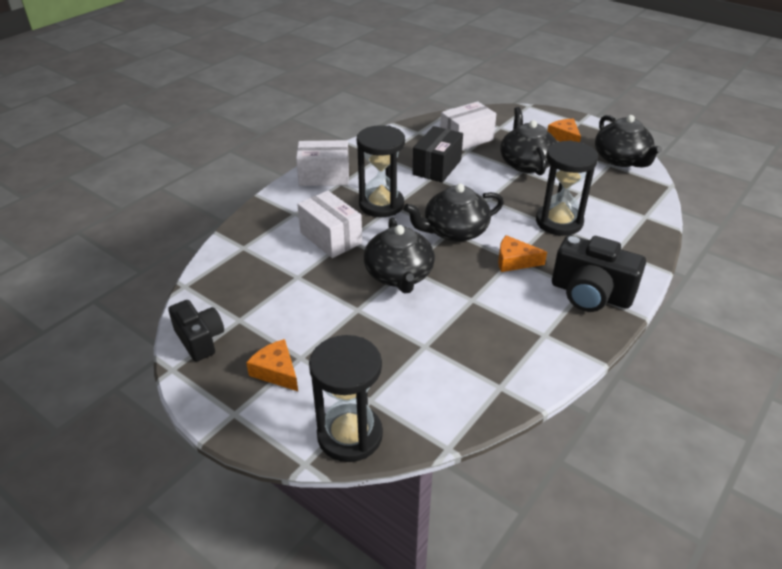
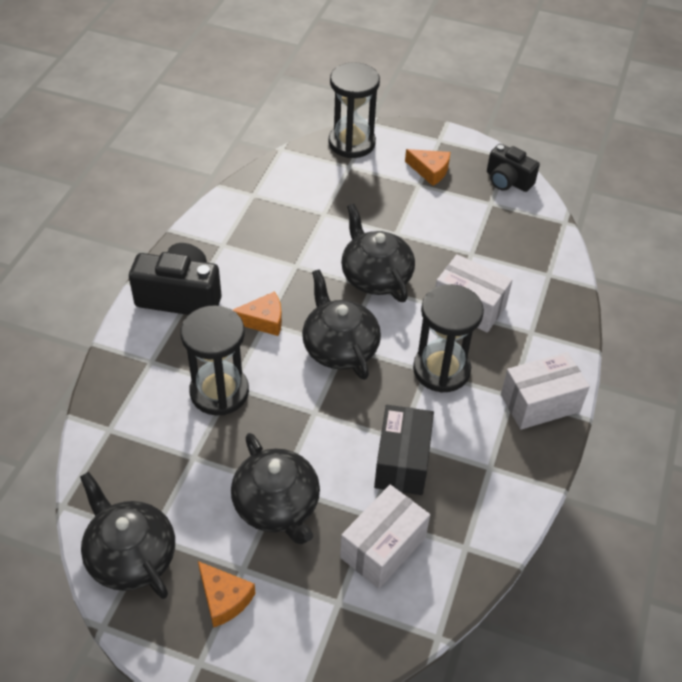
camera: 160 degrees right, 10 degrees up
(454, 231) = (339, 347): black teapot -> black teapot turned 75 degrees counterclockwise

